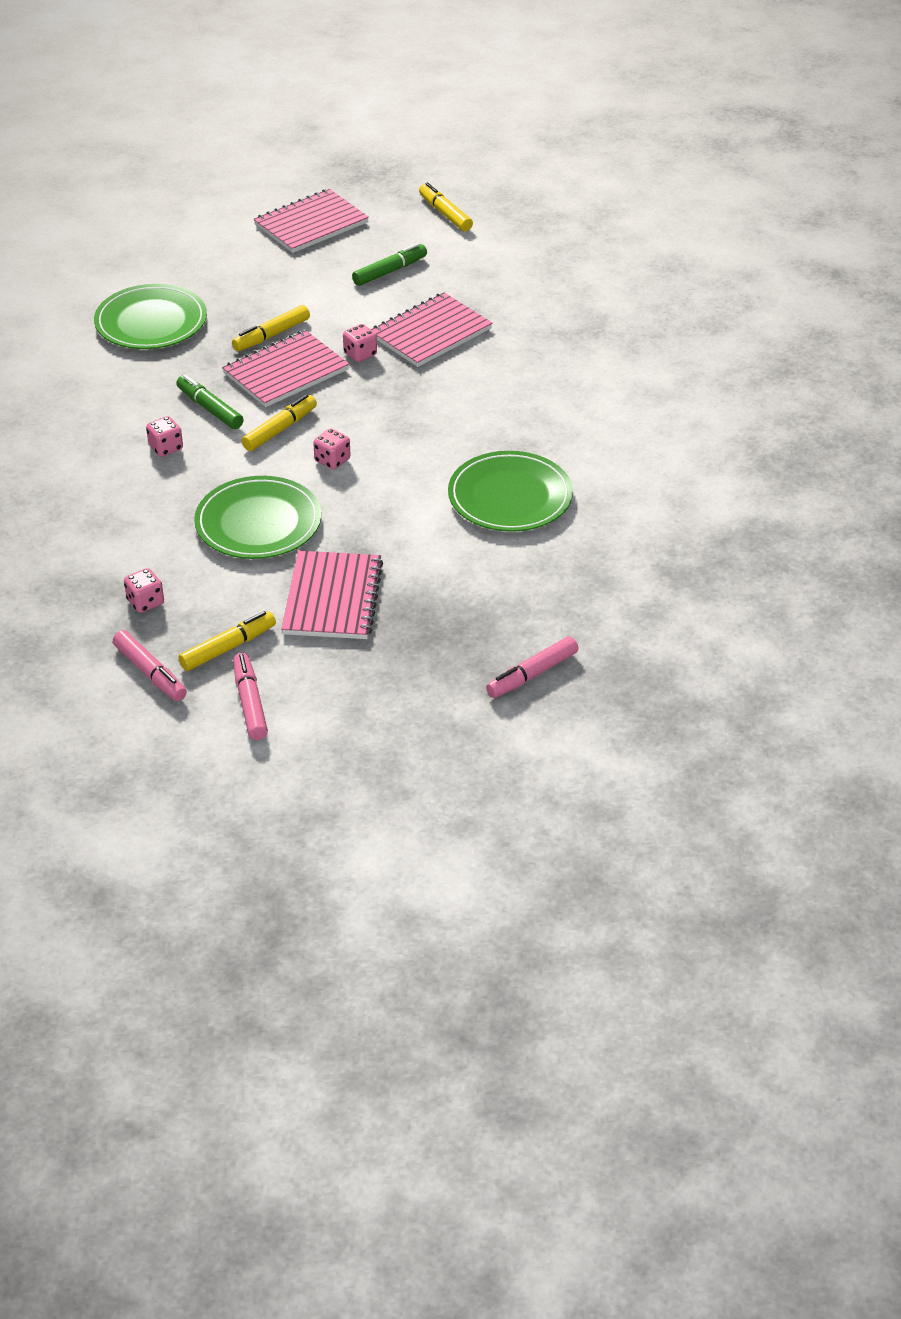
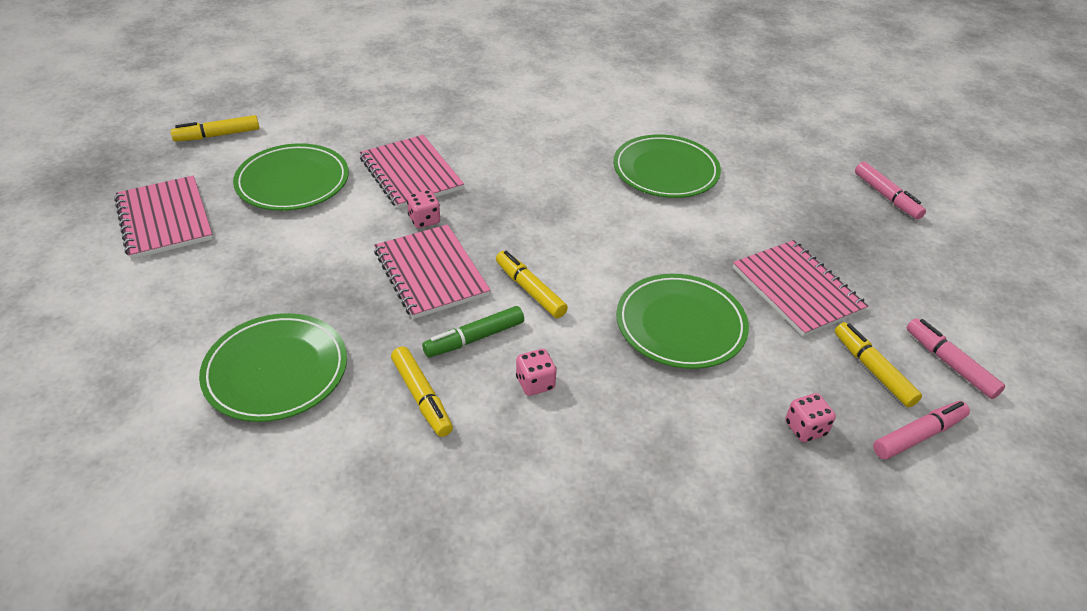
camera: 80 degrees left, 0 degrees up
(250, 702) = (949, 363): pink marker -> pink marker turned 60 degrees clockwise
(271, 335) = (359, 275): yellow marker -> yellow marker (422, 397)
(332, 460) = (591, 261): pink dice -> none
(332, 598) = (797, 289): pink notebook -> pink notebook turned 45 degrees clockwise
(390, 271) = (293, 181): green marker -> green plate

